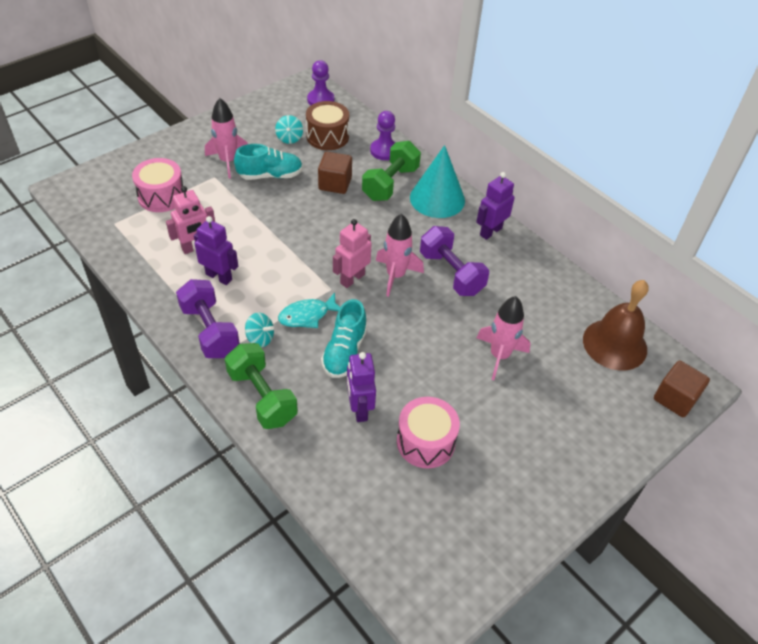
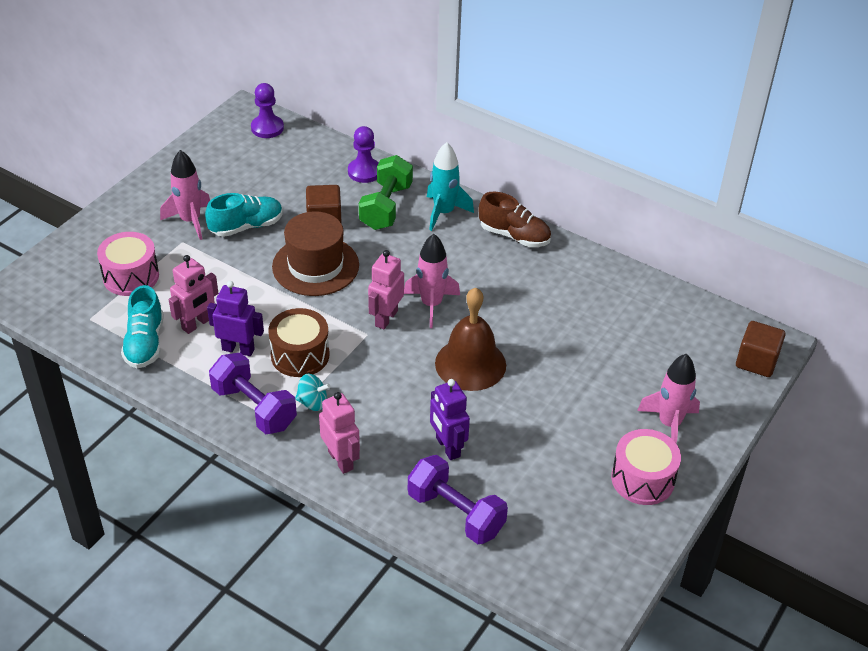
camera: 15 degrees left, 5 degrees down
(262, 397) = (341, 460): green dumbbell -> pink robot
(289, 138) = (250, 180): turquoise spinning top -> none
(307, 315) = (353, 367): turquoise fish -> none
(312, 220) = (315, 266): none -> brown hat
(327, 136) = (293, 169): brown drum -> brown drum (300, 355)
(345, 352) = (409, 395): turquoise shoe -> turquoise shoe (145, 343)
(425, 442) = (527, 462): pink drum -> pink drum (642, 479)
(437, 199) = (444, 212): turquoise cone -> turquoise rocket
(451, 273) = (489, 289): purple dumbbell -> purple dumbbell (455, 513)
(490, 231) = (514, 236): purple robot -> brown shoe
(499, 356) = (570, 361): pink rocket -> pink rocket (669, 424)
(615, 344) = (681, 322): brown bell -> brown bell (470, 364)

